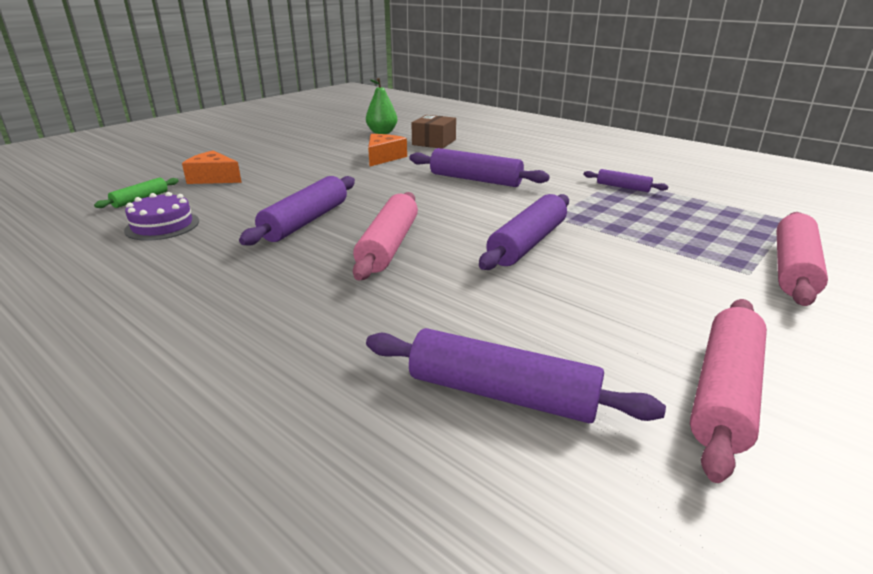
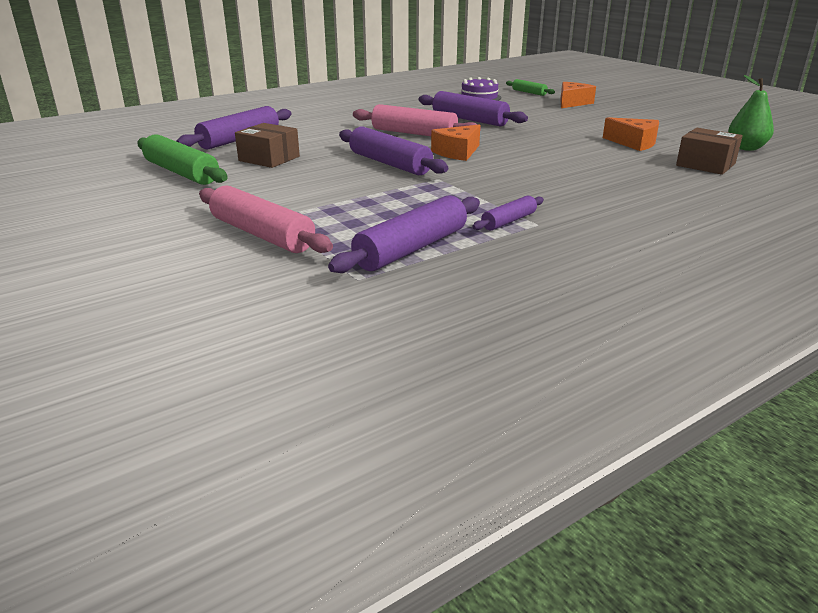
camera: 105 degrees right, 0 degrees up
(459, 216) = (457, 152): none -> orange cheese
(475, 179) = (553, 166): purple rolling pin -> purple rolling pin (411, 249)
(581, 327) = (269, 158): none -> brown box
(724, 393) = (181, 173): pink rolling pin -> green rolling pin

